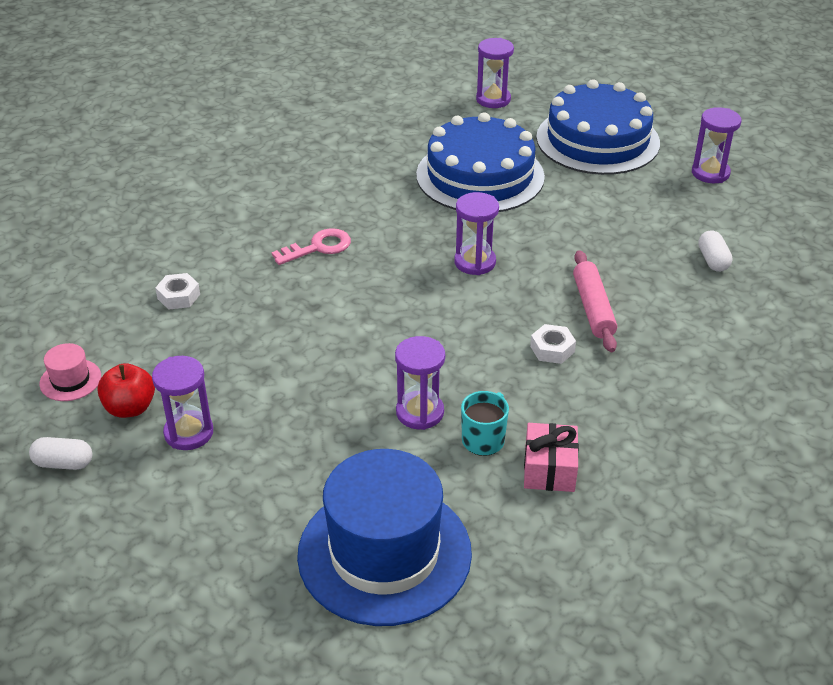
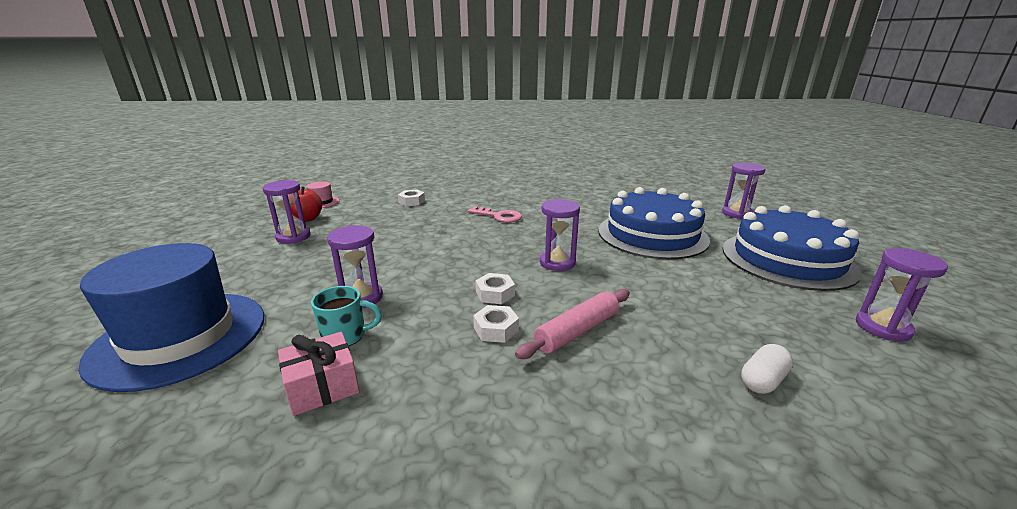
camera: 55 degrees right, 15 degrees down
(63, 463) = (252, 219): white capsule -> none
(495, 326) = (495, 293): none -> white nut

